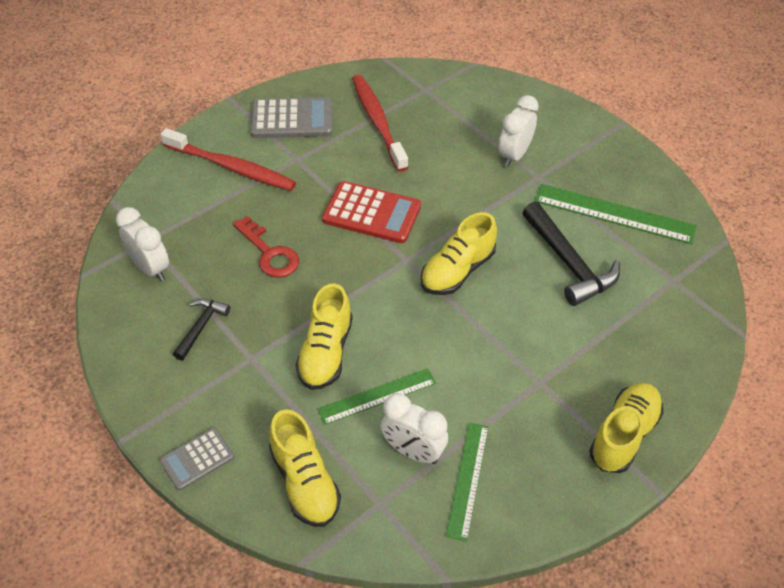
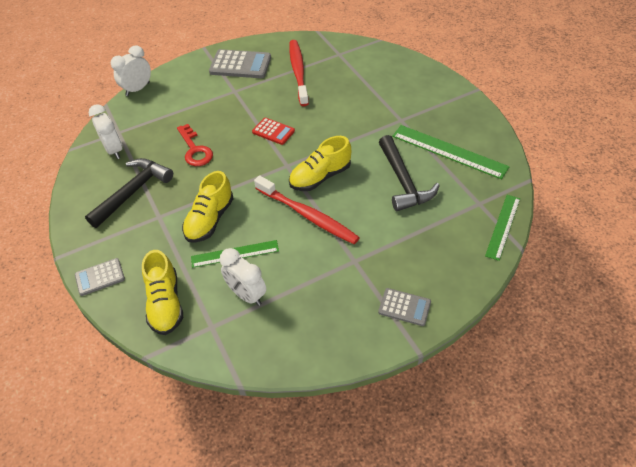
camera: 15 degrees right, 0 degrees up
(201, 327) = (133, 192): black hammer -> black hammer, size x1.79
(231, 167) = (189, 92): red toothbrush -> red toothbrush (307, 215)
(371, 213) = (273, 131): red calculator -> red calculator, size x0.59
(468, 479) = (279, 320): green ruler -> green ruler (503, 226)
(514, 155) = (387, 104): white clock -> white clock (137, 89)
(623, 435) = (404, 307): yellow shoe -> grey calculator

